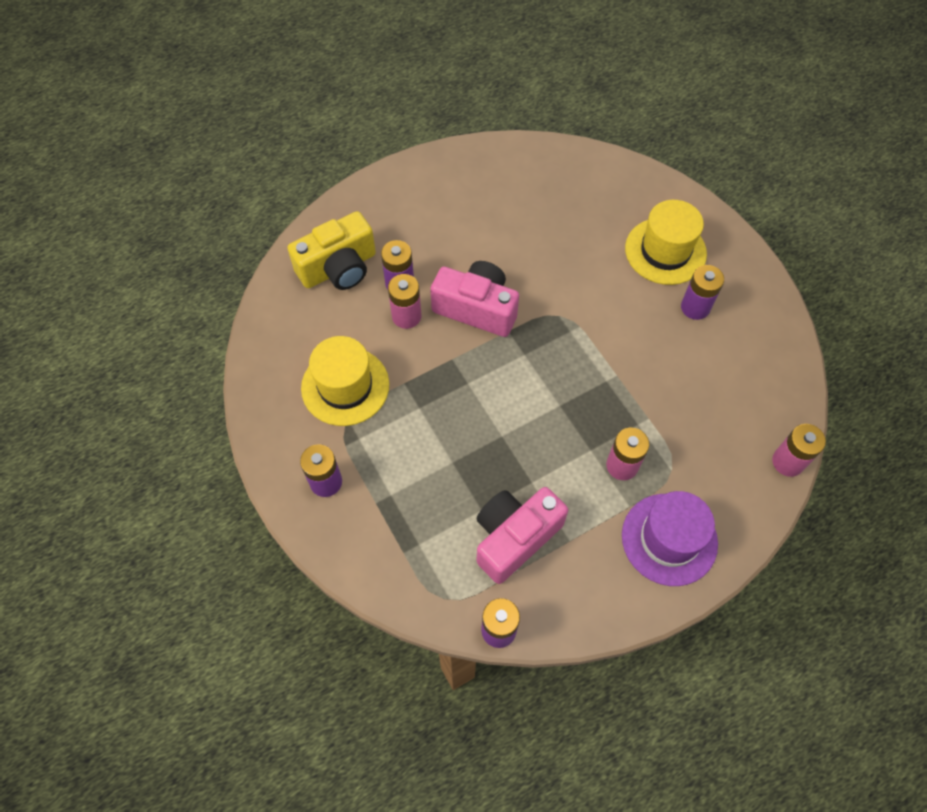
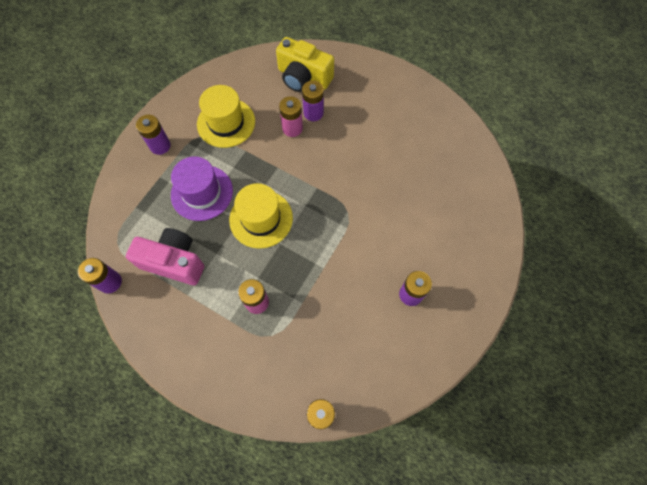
camera: 60 degrees right, 5 degrees up
(476, 308) = (322, 162): pink camera -> none
(665, 251) = (445, 253): yellow hat -> yellow hat (261, 219)
(669, 539) = (218, 356): purple hat -> purple hat (202, 192)

